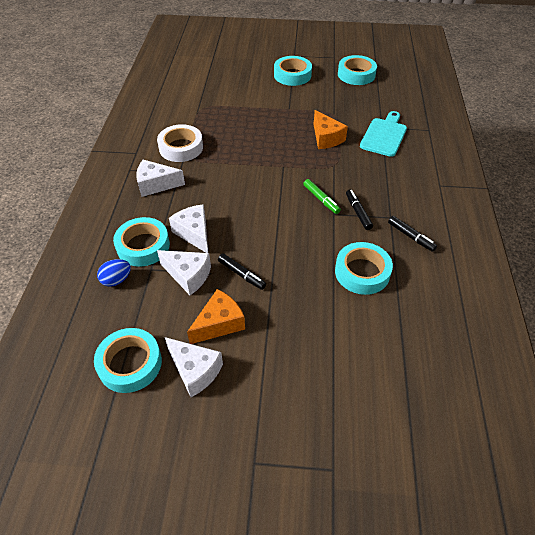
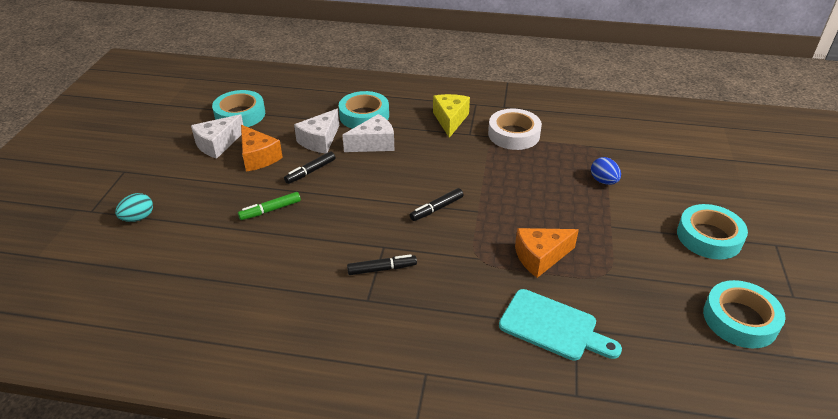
camera: 95 degrees right, 10 degrees down
(116, 280) = (327, 104): blue egg -> blue egg (603, 181)
(156, 185) = (450, 120): white cheese -> yellow cheese
(321, 199) = (411, 238): green marker -> green marker (270, 210)
(335, 410) = (138, 218): none -> turquoise egg
(362, 272) = (284, 258): turquoise tape -> none
(411, 236) = (327, 314): black marker -> black marker (436, 209)

